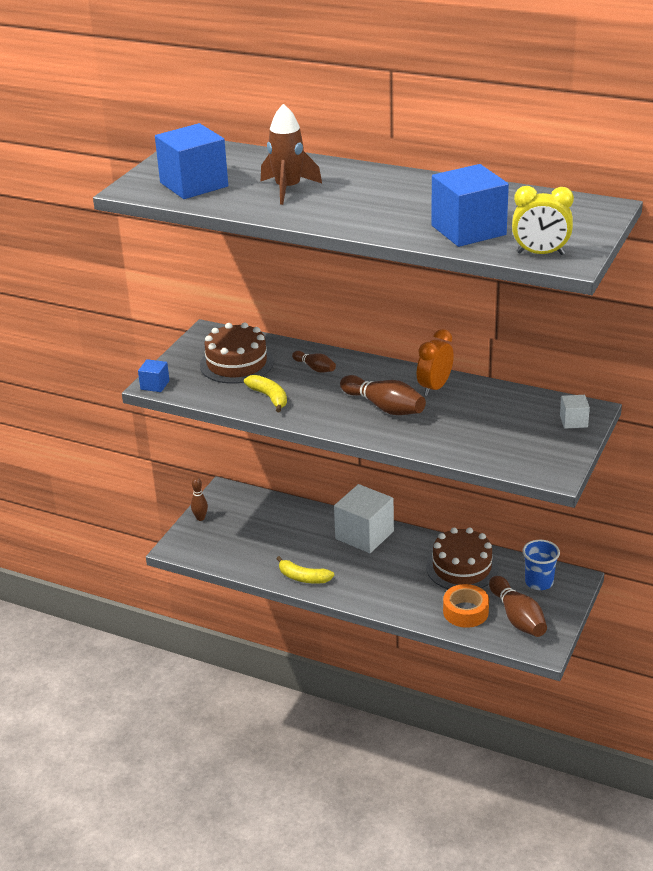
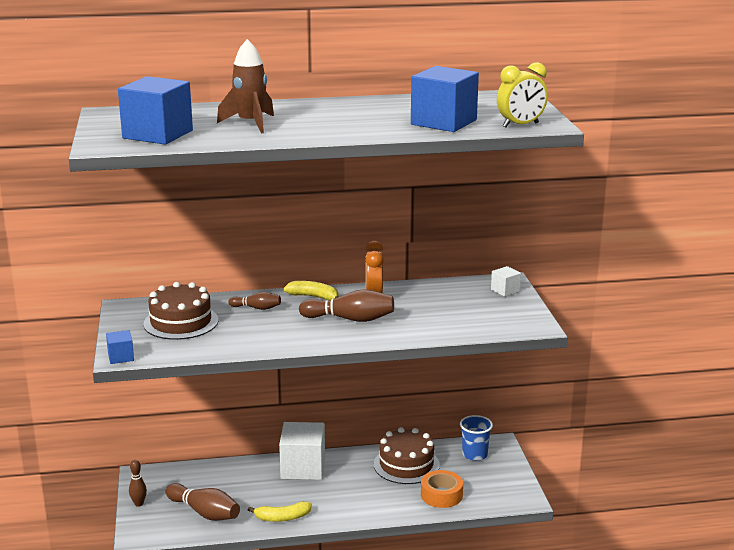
camera: 35 degrees left, 10 degrees down
(269, 397) = (242, 338): yellow banana -> yellow banana (314, 297)
(517, 617) = (484, 484): brown bowling pin -> brown bowling pin (205, 512)

